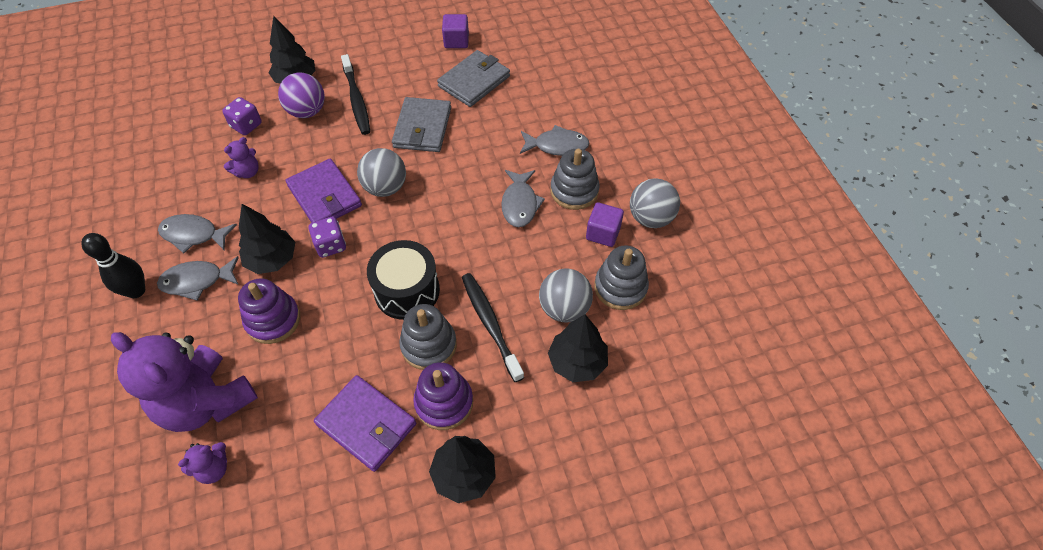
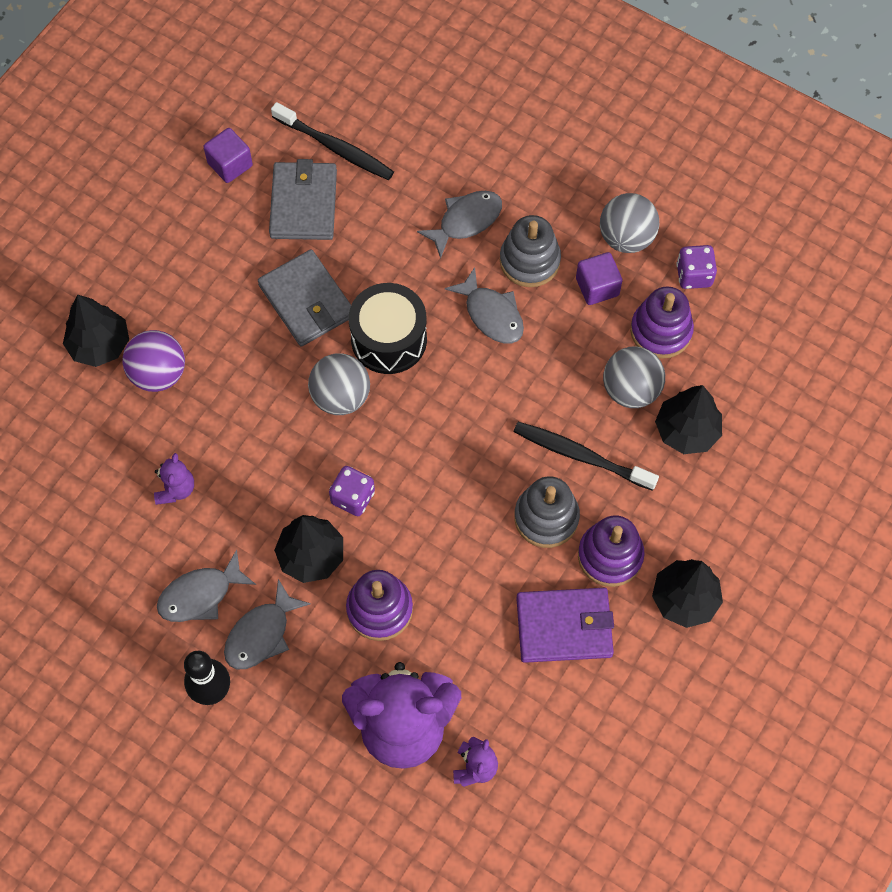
camera: 40 degrees left, 10 degrees up
(246, 125) = (109, 440): purple dice -> purple dice (694, 275)
(324, 196) = (288, 452): purple wallet -> none
(356, 100) = (198, 320): black toothbrush -> black toothbrush (335, 148)
(407, 291) = (474, 484): black drum -> black drum (389, 339)
(620, 287) = (661, 331): grey stacking toy -> purple stacking toy

